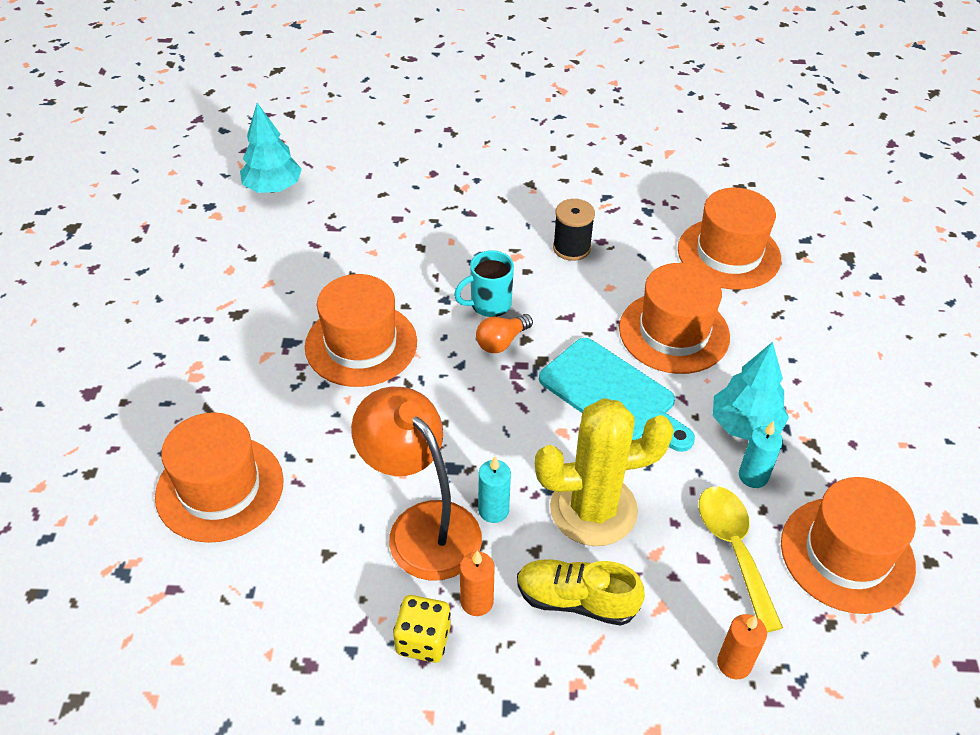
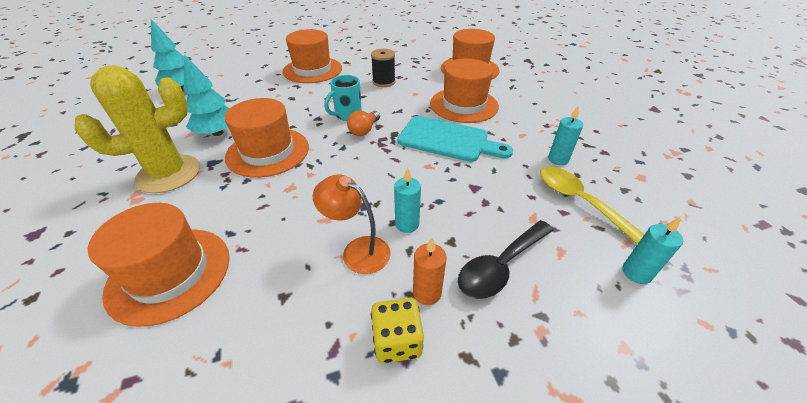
camera: 20 degrees left, 5 degrees down
(422, 526) = (357, 250): orange lamp -> orange lamp, size x0.62
(576, 600) = (501, 266): yellow shoe -> black spoon
(593, 509) = (475, 204): yellow cactus -> yellow cactus (169, 174)
(734, 663) = (636, 273): orange candle -> turquoise candle
(745, 425) = (534, 136): turquoise tree -> turquoise tree (218, 133)
(847, 554) = (642, 184): orange hat -> orange hat (312, 70)

